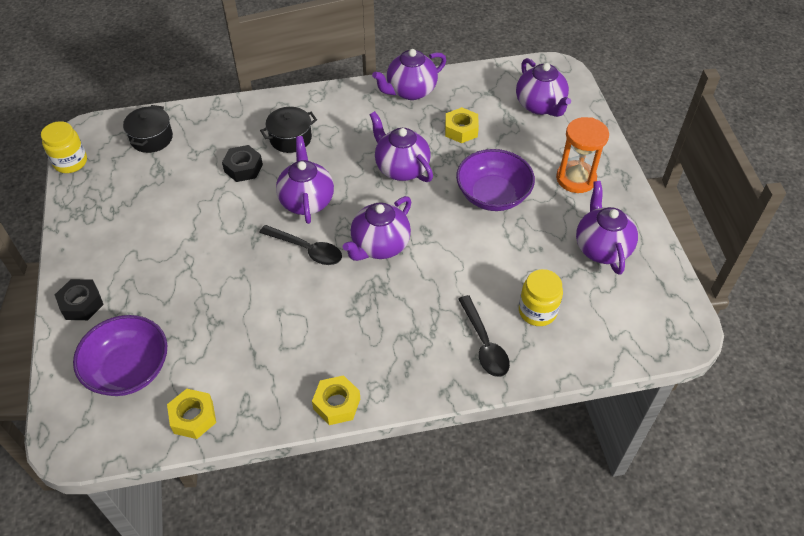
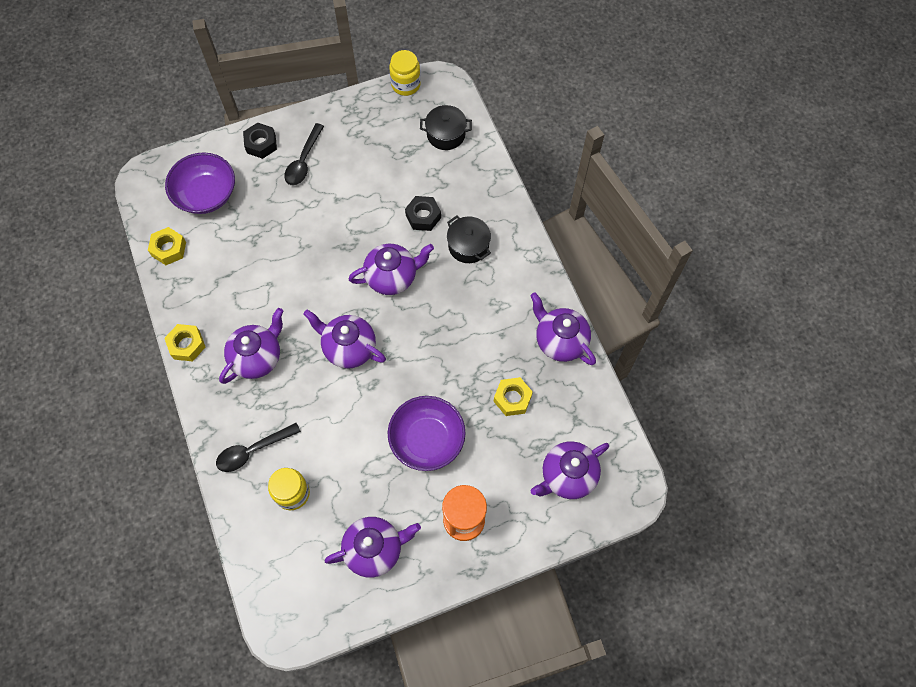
camera: 80 degrees right, 15 degrees up
(306, 249) = (336, 290): black spoon -> black spoon (303, 161)
(401, 168) = (447, 350): purple teapot -> purple teapot (257, 357)

